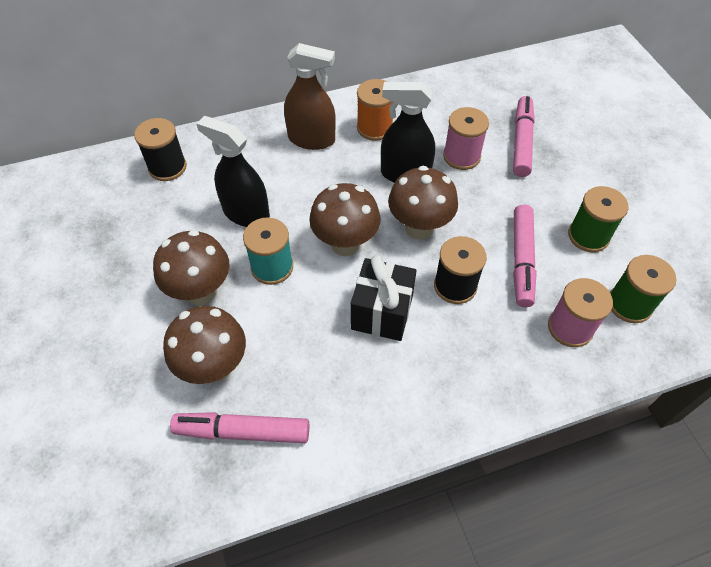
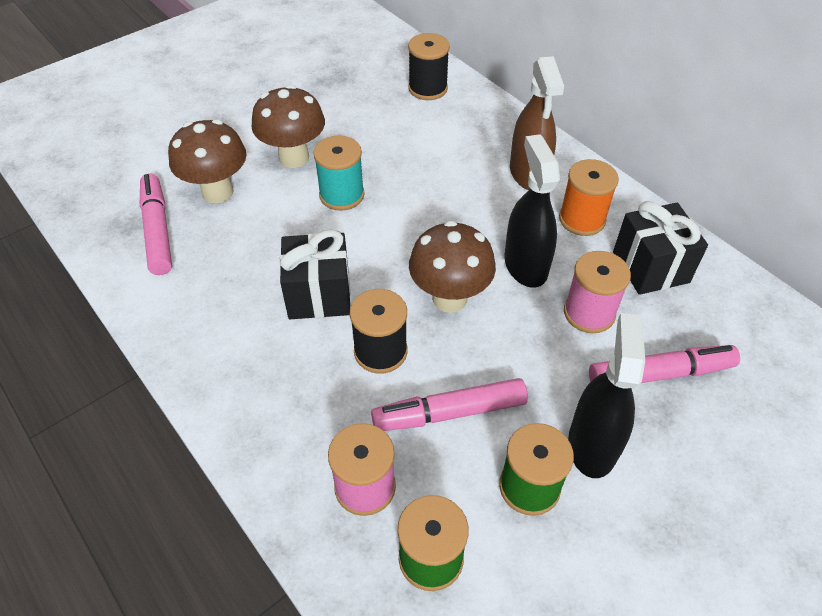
camera: 70 degrees right, 5 degrees down
(246, 213) = (399, 157): black spray bottle -> black spray bottle (592, 444)
(345, 244) = (396, 241): brown mushroom -> none
(434, 111) = (650, 267): none -> black gift

